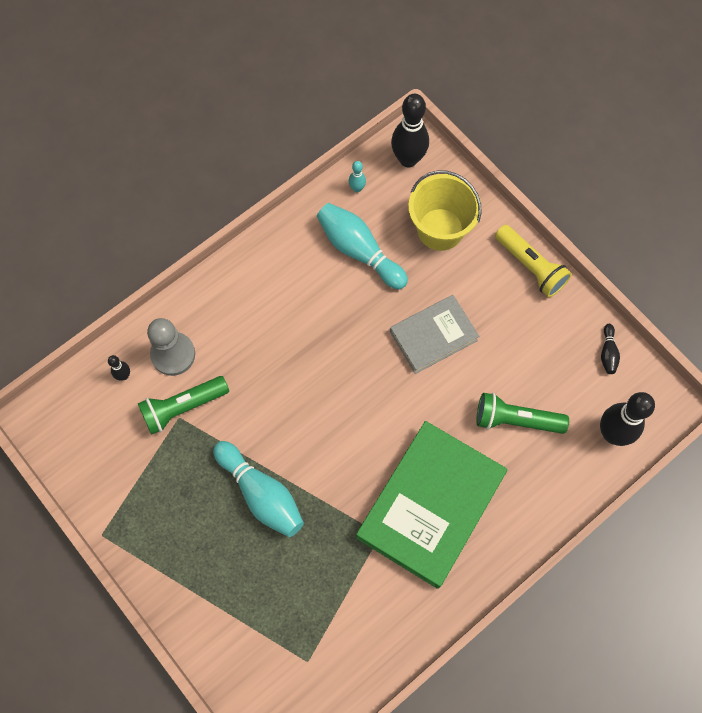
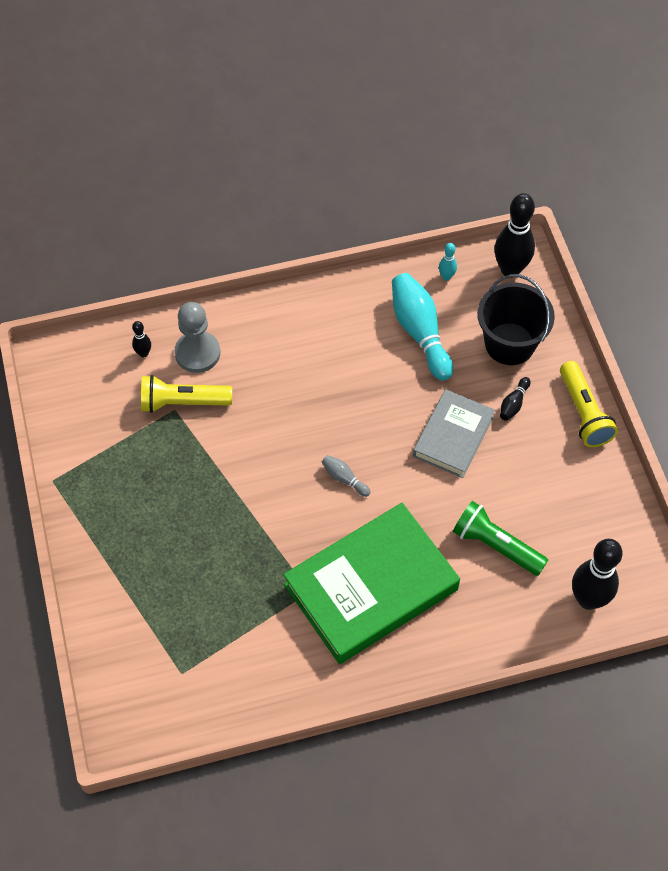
camera: 25 degrees right, 10 degrees down
(183, 407) = (183, 402): green flashlight -> yellow flashlight
(261, 494) = (215, 507): turquoise bowling pin -> none
(360, 416) = (344, 478): none -> grey bowling pin
(433, 336) = (453, 436): grey book -> grey book turned 60 degrees counterclockwise
(440, 229) = (509, 344): yellow bucket -> black bucket
(608, 353) = (622, 523): black bowling pin -> black bowling pin (513, 404)

